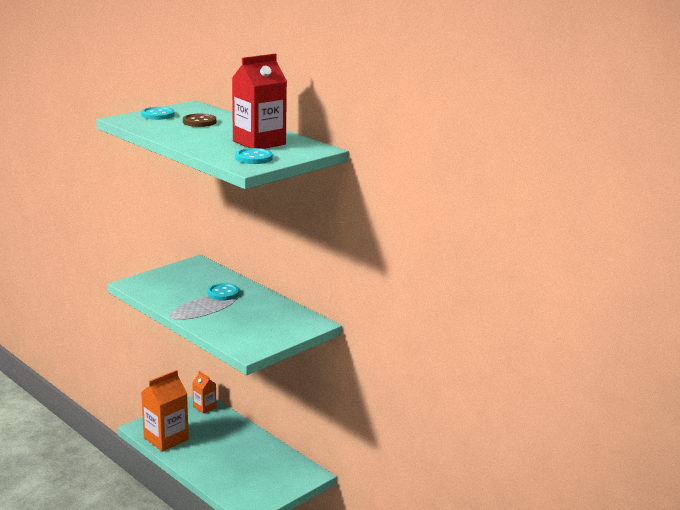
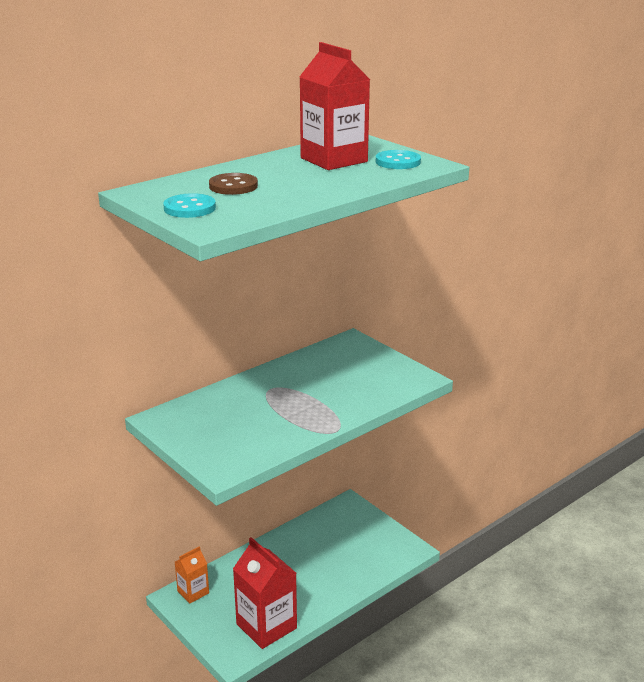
camera: 85 degrees left, 5 degrees up
(166, 439) = (266, 626): orange carton -> red carton
(223, 293) = (266, 396): turquoise button -> none

